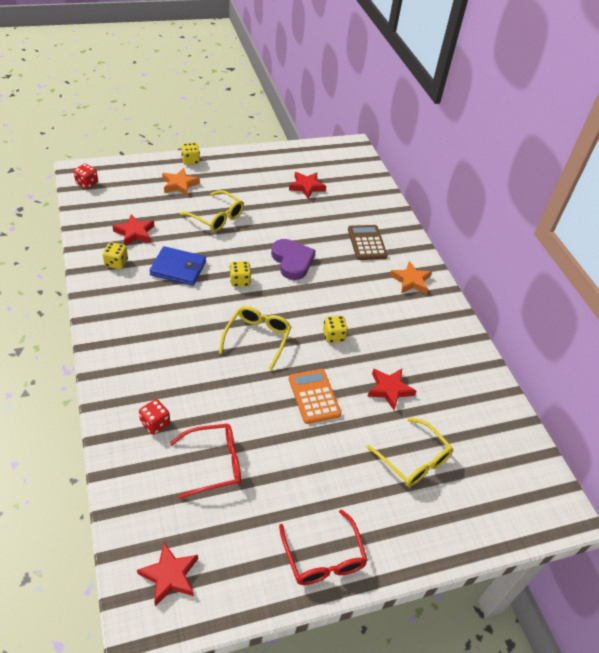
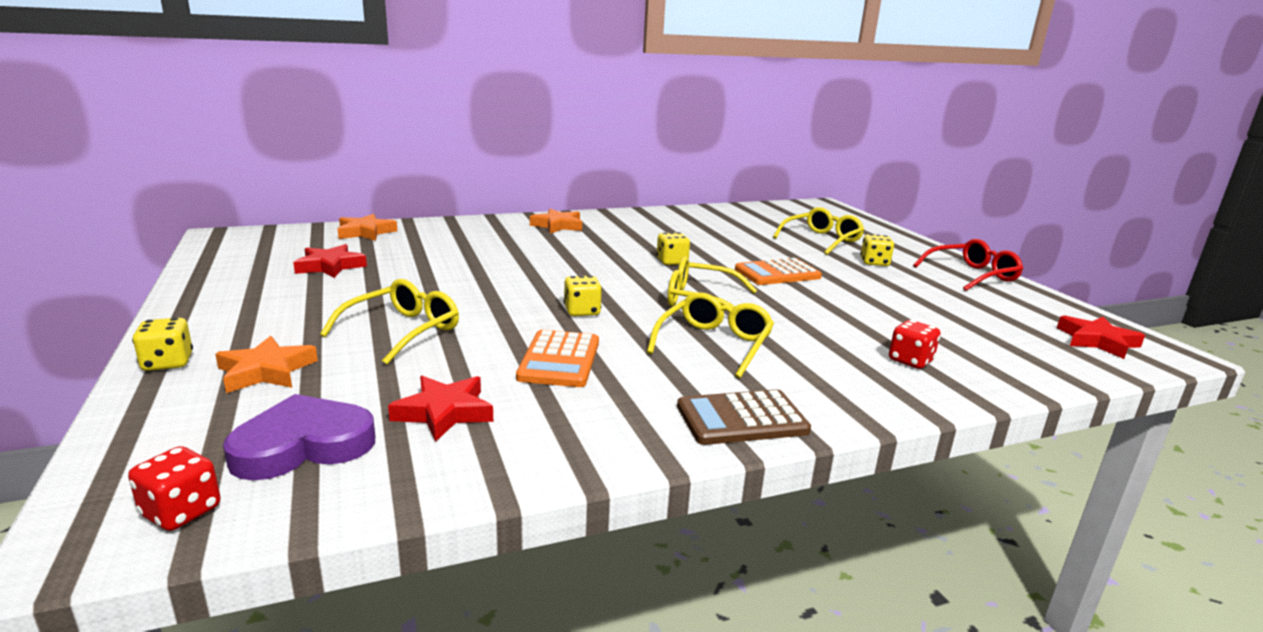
camera: 90 degrees left, 25 degrees down
(116, 263) = (553, 426): yellow dice -> yellow dice (874, 263)
(178, 268) = (559, 360): blue wallet -> orange calculator
(190, 332) = (714, 343): none -> yellow glasses
(215, 463) = (928, 322): red glasses -> none
(292, 261) = (528, 279): purple heart -> purple heart (303, 445)
(367, 243) = (484, 240): brown calculator -> brown calculator (741, 419)
(371, 193) = (365, 232): none -> orange star
(389, 389) = (739, 243): red star -> none

